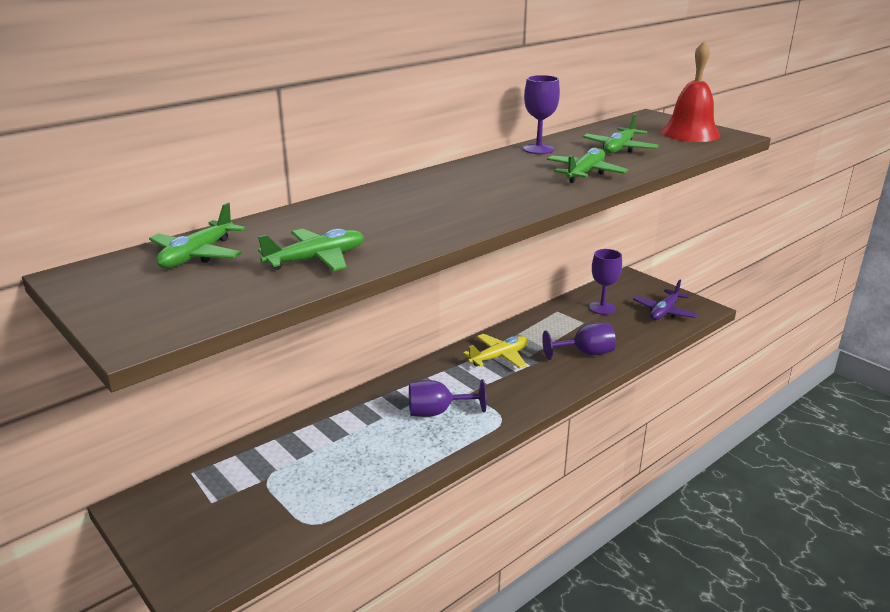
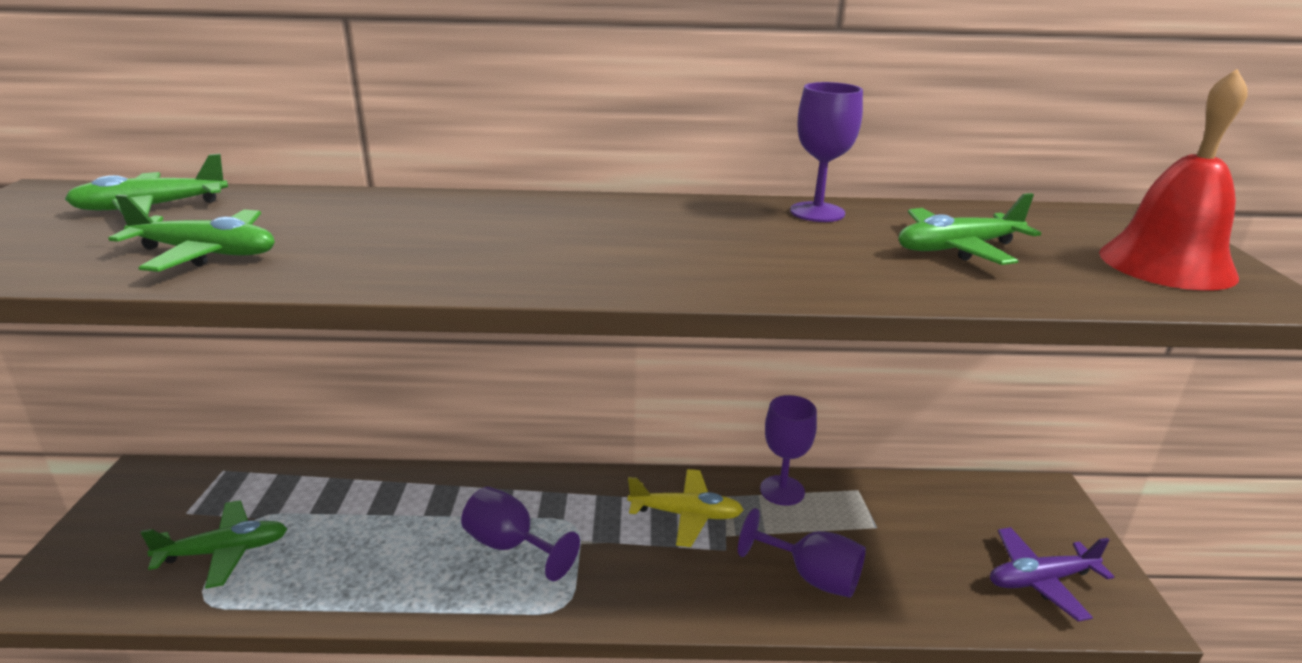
camera: 40 degrees right, 0 degrees up
(585, 173) = (803, 267): green plane -> green plane (224, 551)
(602, 308) = (935, 519): purple goblet -> purple goblet (782, 490)

